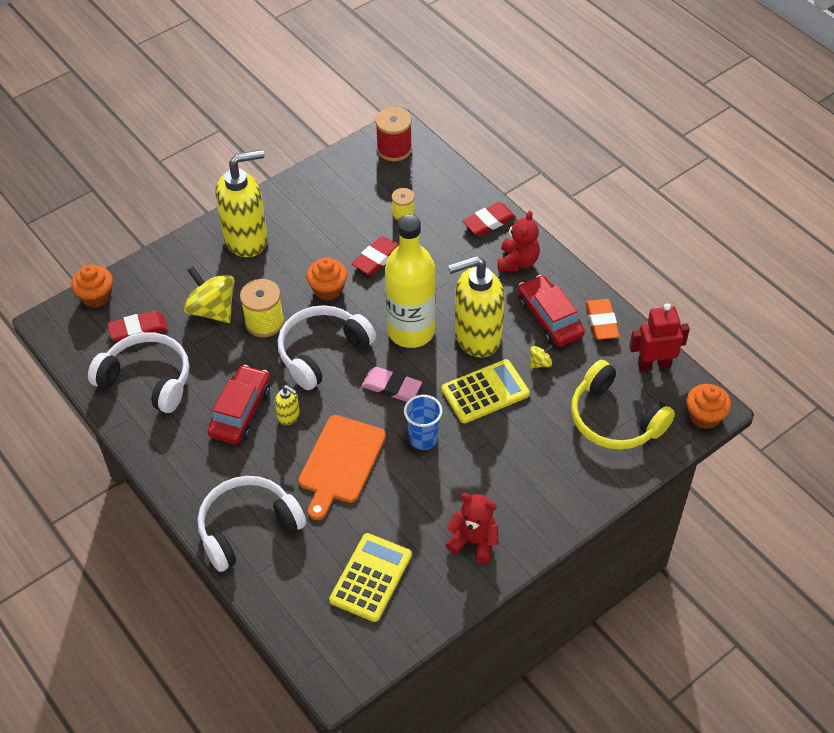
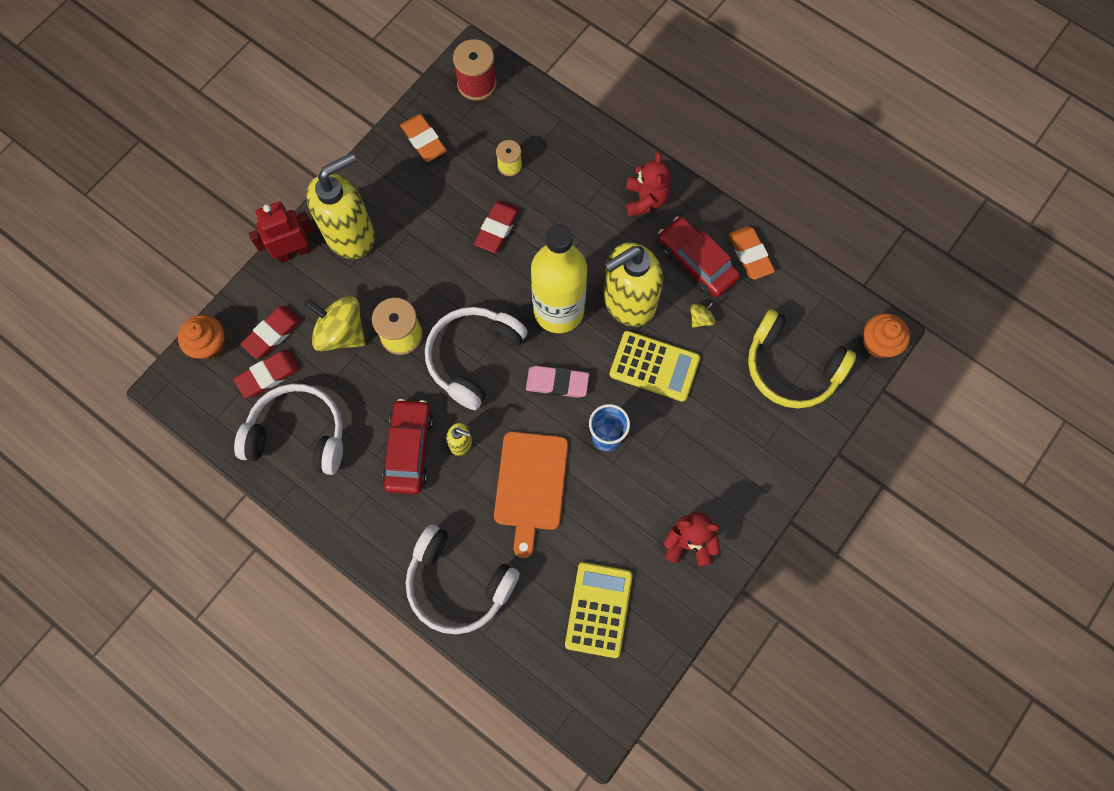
camera: 15 degrees left, 20 degrees up
(247, 527) = (458, 584): white headphones -> white headphones turned 105 degrees counterclockwise
(328, 289) = (457, 279): orange cupcake -> none
(334, 182) = (424, 140): none -> orange eraser
(485, 392) = (654, 366): yellow calculator -> yellow calculator turned 60 degrees clockwise
(489, 222) = (603, 156): red eraser -> red eraser (273, 333)
(654, 365) = (814, 294): red robot -> red robot (294, 252)

